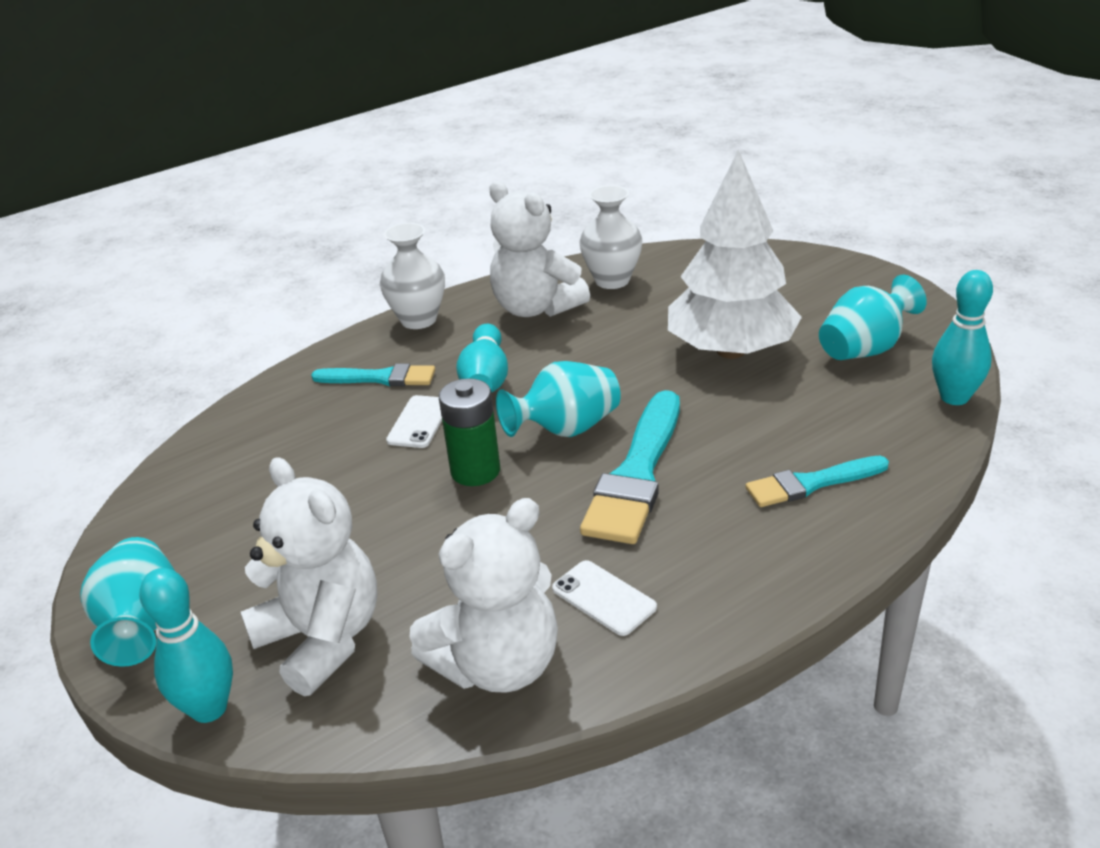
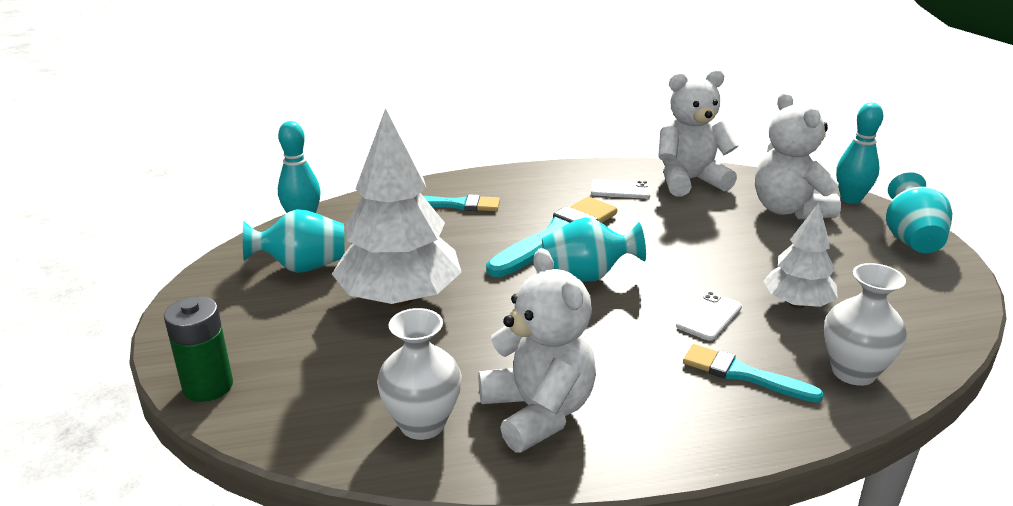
camera: 160 degrees left, 5 degrees down
(325, 465) = (797, 304): none -> white tree
(418, 320) = (686, 445): white vase -> white vase (853, 372)
(475, 471) = (671, 267): green battery -> green battery (208, 386)
(485, 378) = (634, 340): turquoise bowling pin -> none
(603, 598) = (620, 189): white phone -> white phone turned 60 degrees counterclockwise

